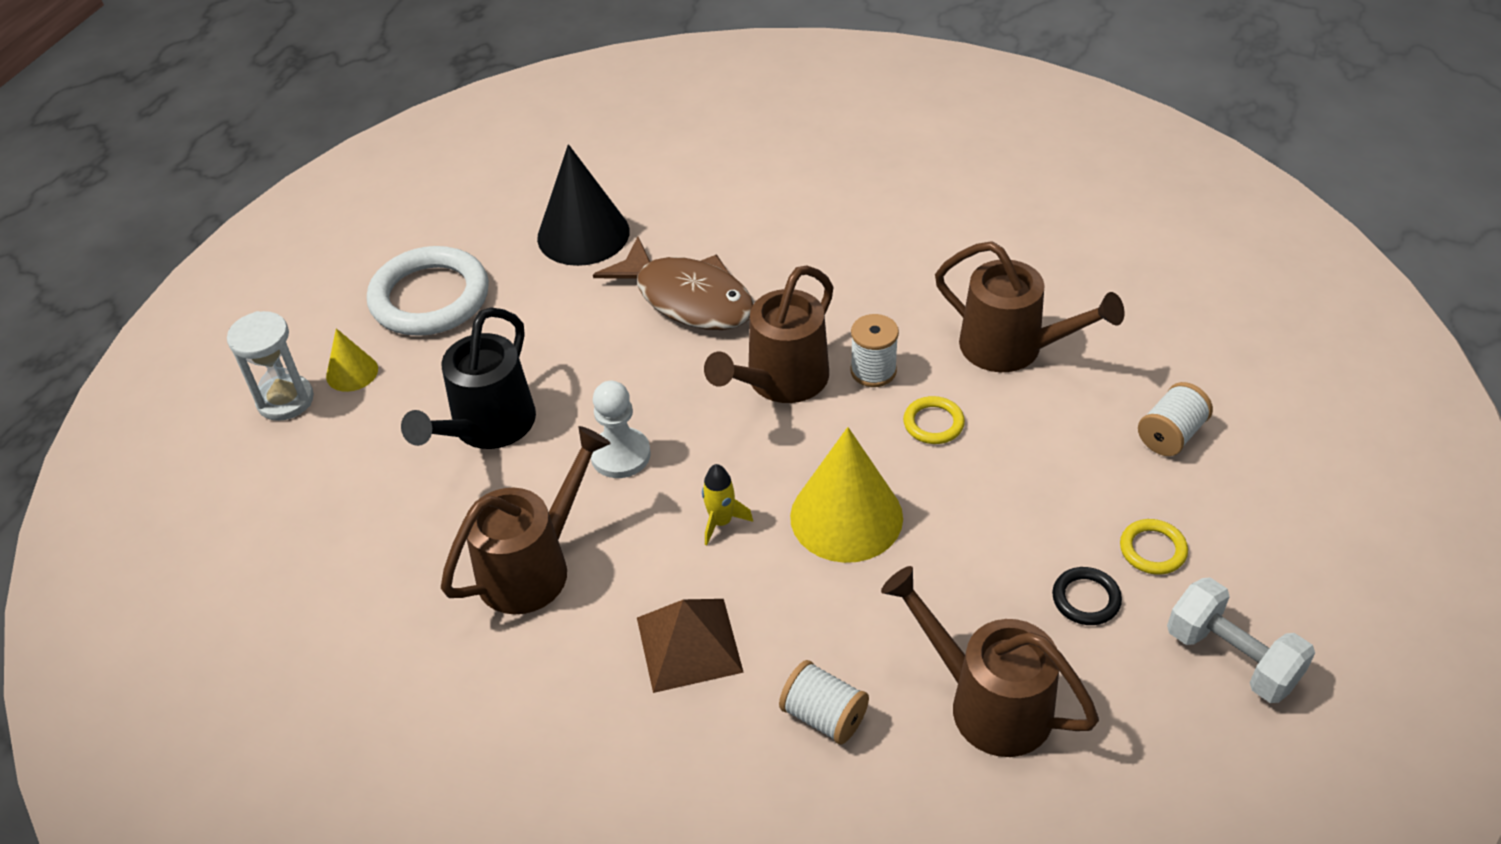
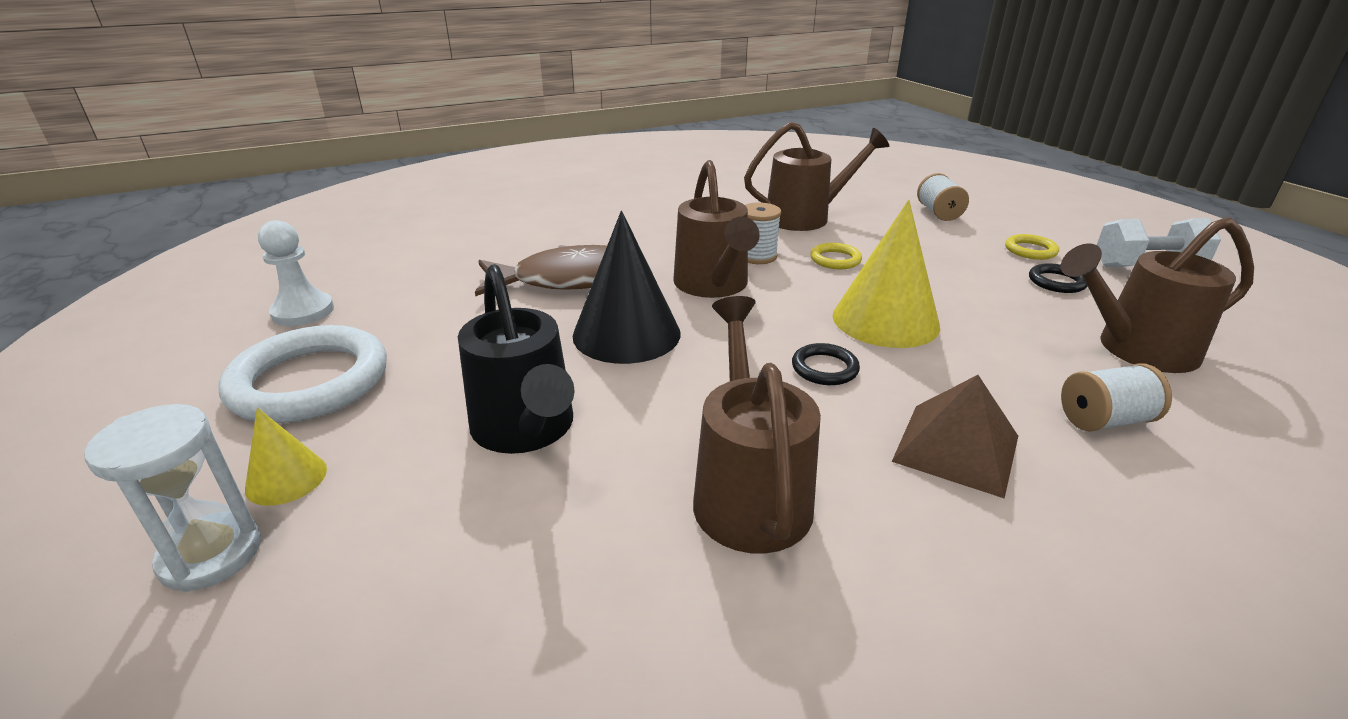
camera: 50 degrees left, 15 degrees down
(583, 234) = (417, 286): black cone -> black cone (626, 334)
(620, 455) = (679, 378): white pawn -> white pawn (303, 312)
(721, 522) = (824, 368): yellow rocket -> black ring

